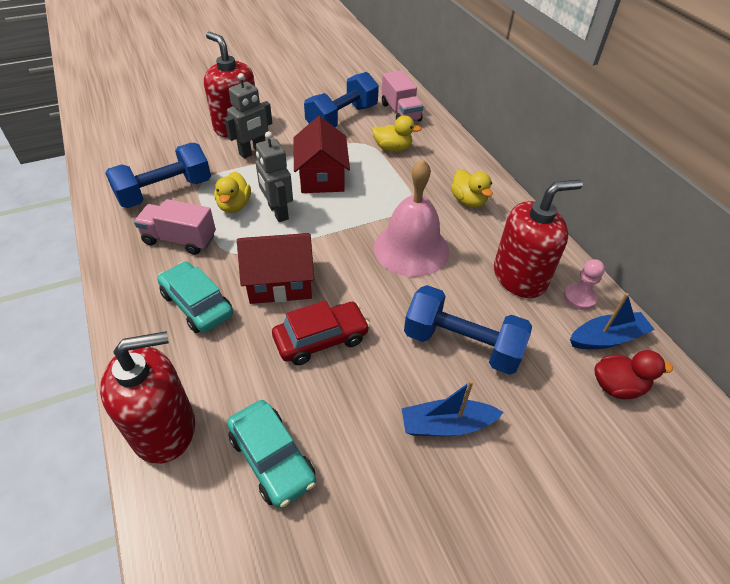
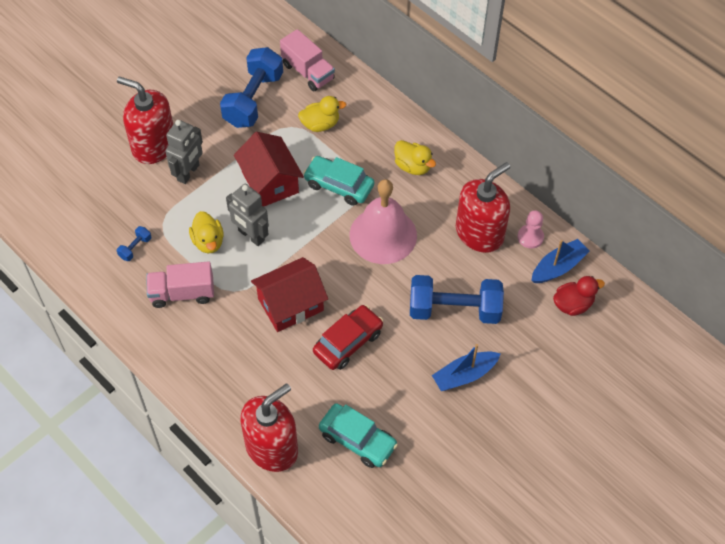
camera: 20 degrees left, 10 degrees up
(165, 192) = (135, 248): blue dumbbell -> blue dumbbell, size x0.41
(197, 304) = (235, 347): turquoise car -> turquoise car (339, 185)

